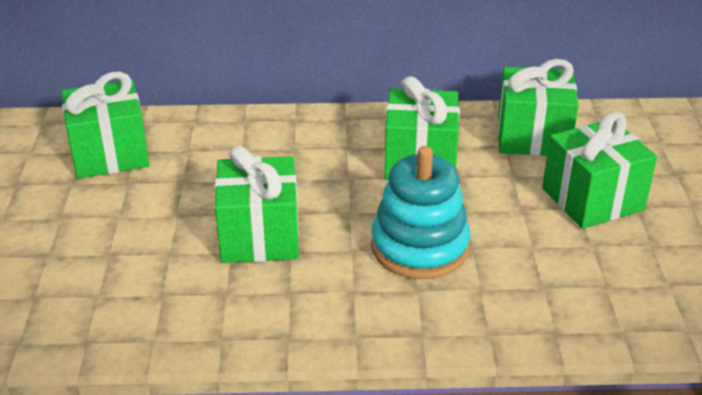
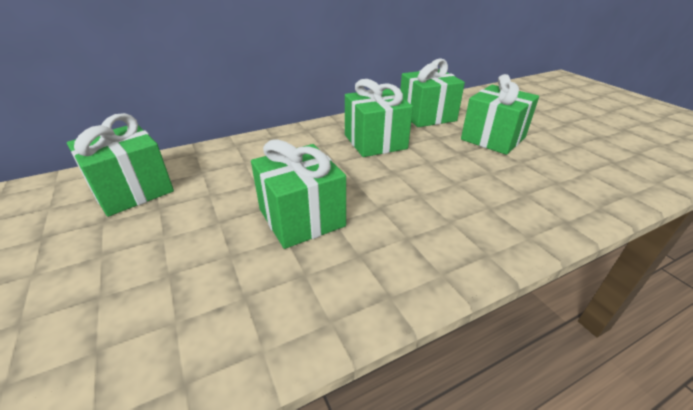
camera: 25 degrees left, 0 degrees up
(419, 247) = (425, 192): turquoise stacking toy -> none

